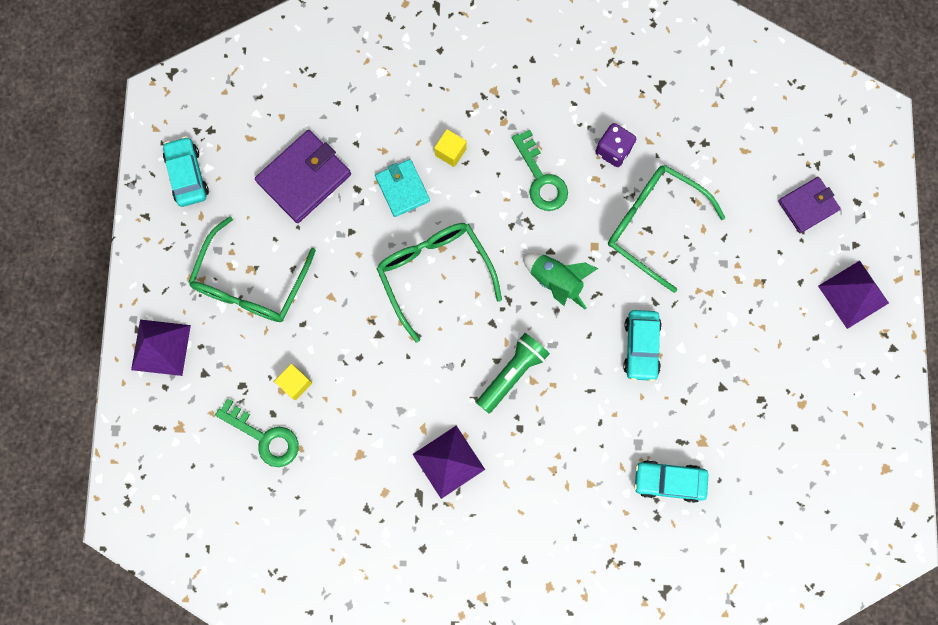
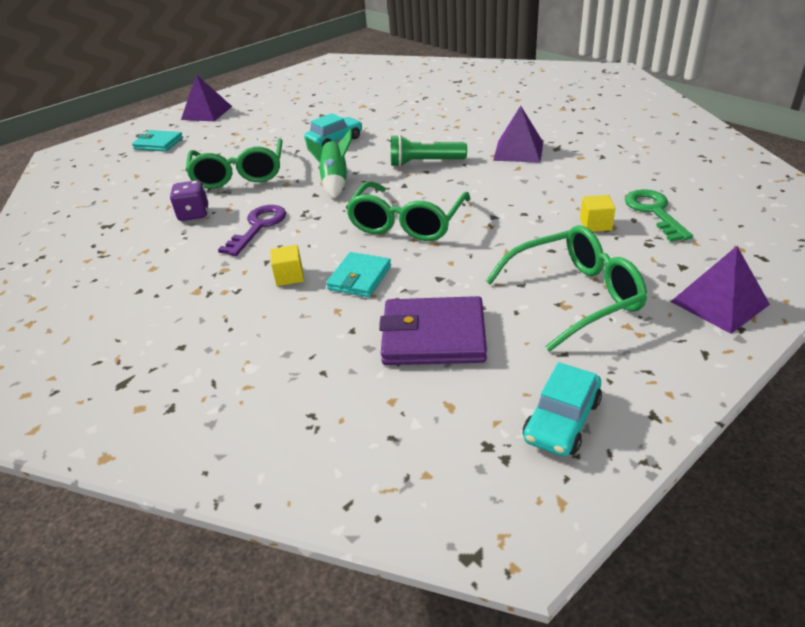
camera: 130 degrees left, 40 degrees down
(541, 178) = (258, 227): green key -> purple key
(669, 481) = (400, 102): turquoise car -> none
(807, 206) = (158, 143): purple wallet -> turquoise wallet

